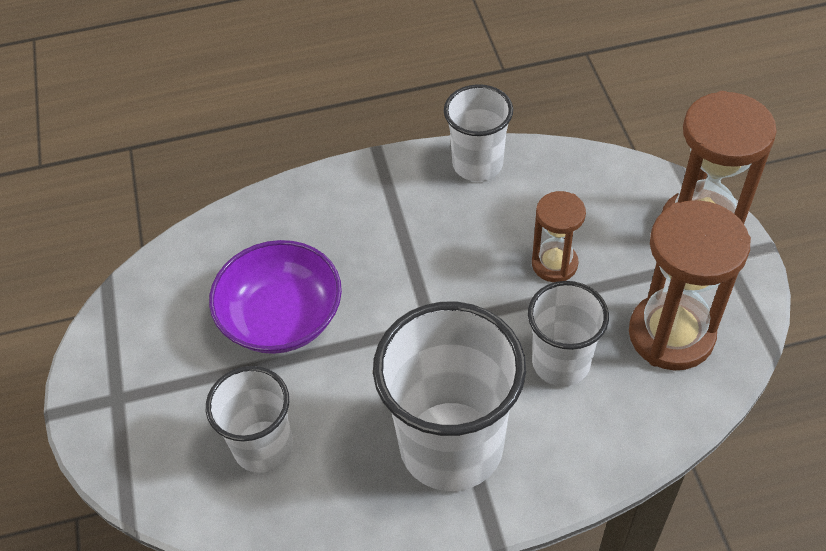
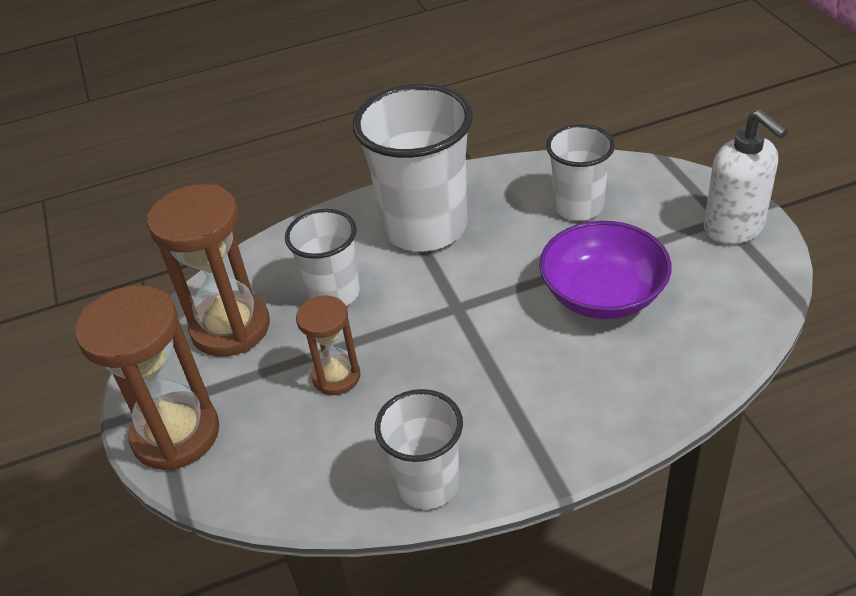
camera: 175 degrees right, 10 degrees down
(111, 382) = (734, 228): none -> white soap dispenser

